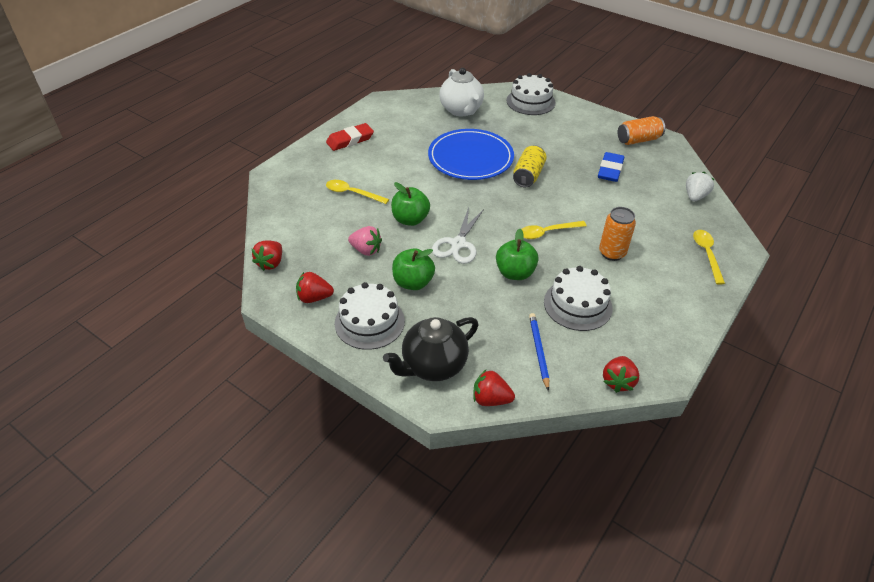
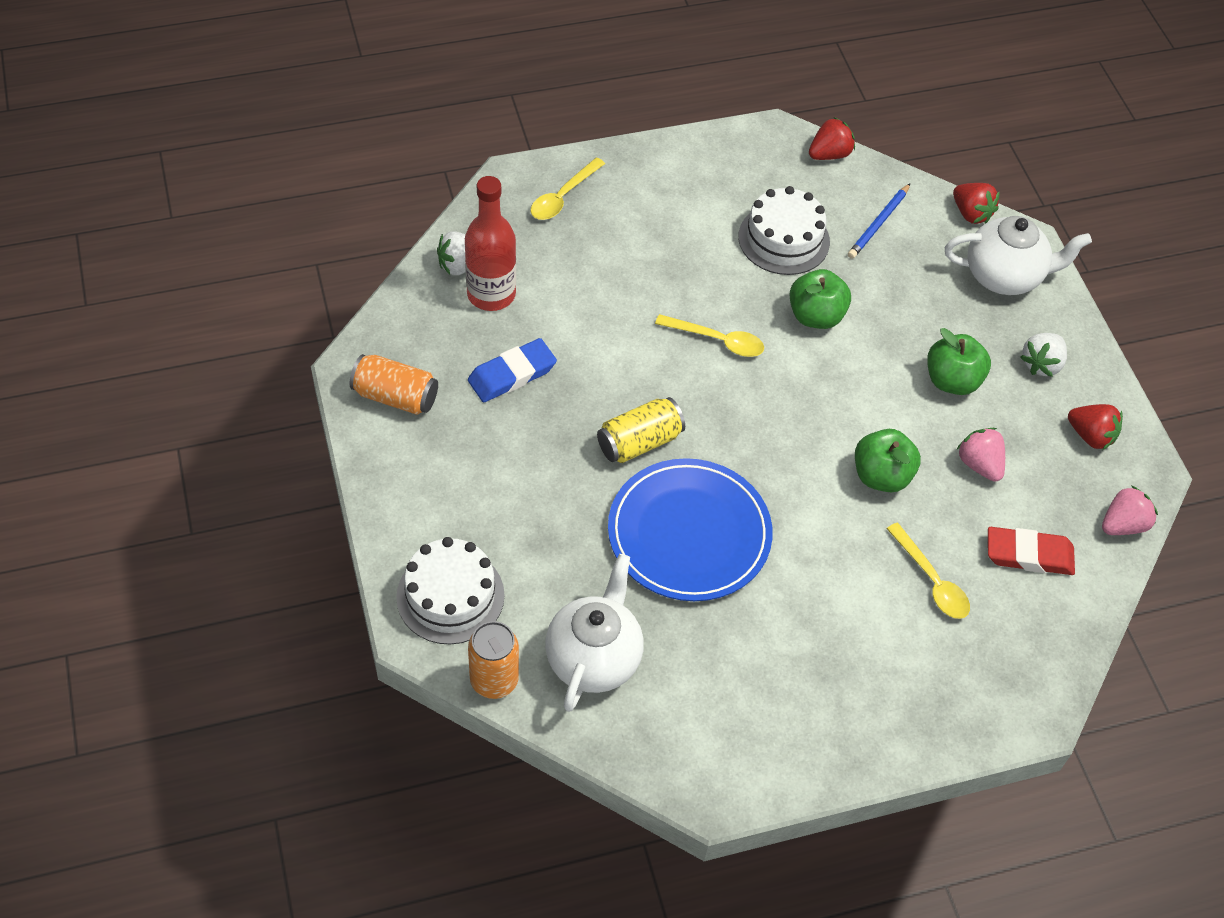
camera: 145 degrees left, 10 degrees up
(271, 263) = (1123, 524): red strawberry -> pink strawberry
(350, 140) = (853, 712): red eraser -> red eraser (1029, 554)
(369, 322) = (1041, 364): white cake -> white strawberry
(433, 366) = (1004, 276): black teapot -> white teapot
(458, 244) = (849, 397): white scissors -> none
(612, 253) = (670, 266): orange can -> orange can (494, 680)
(665, 193) = (491, 294): none -> red bottle

